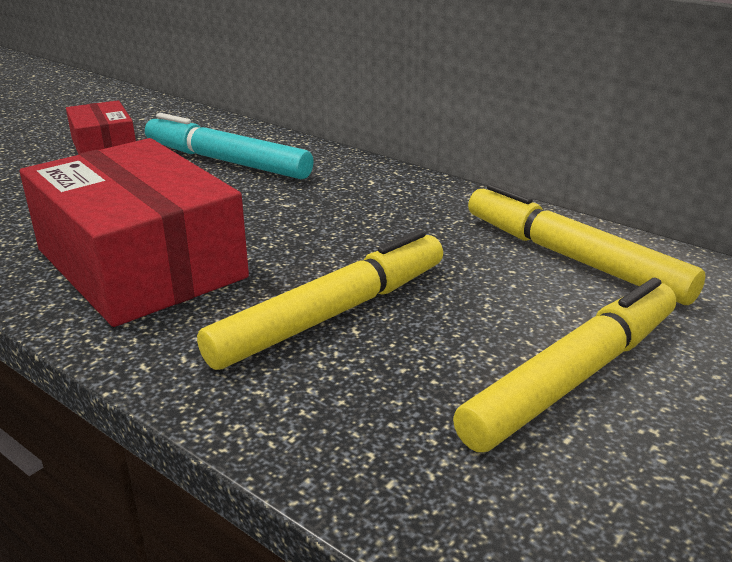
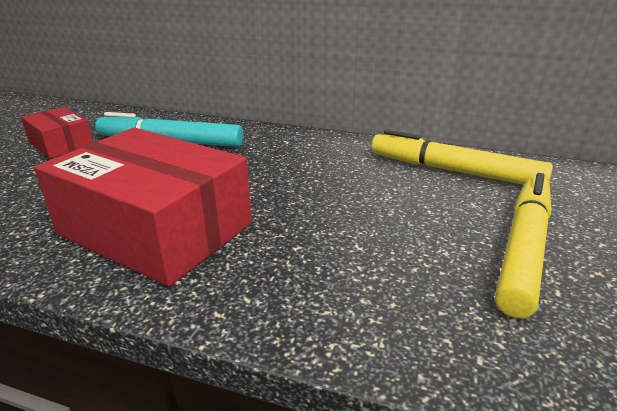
camera: 20 degrees left, 0 degrees up
(332, 314) = (334, 238): yellow marker -> none

